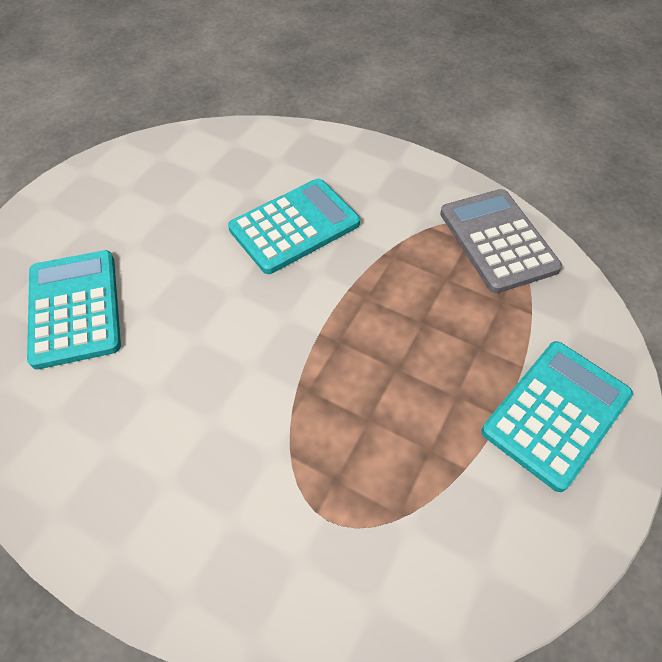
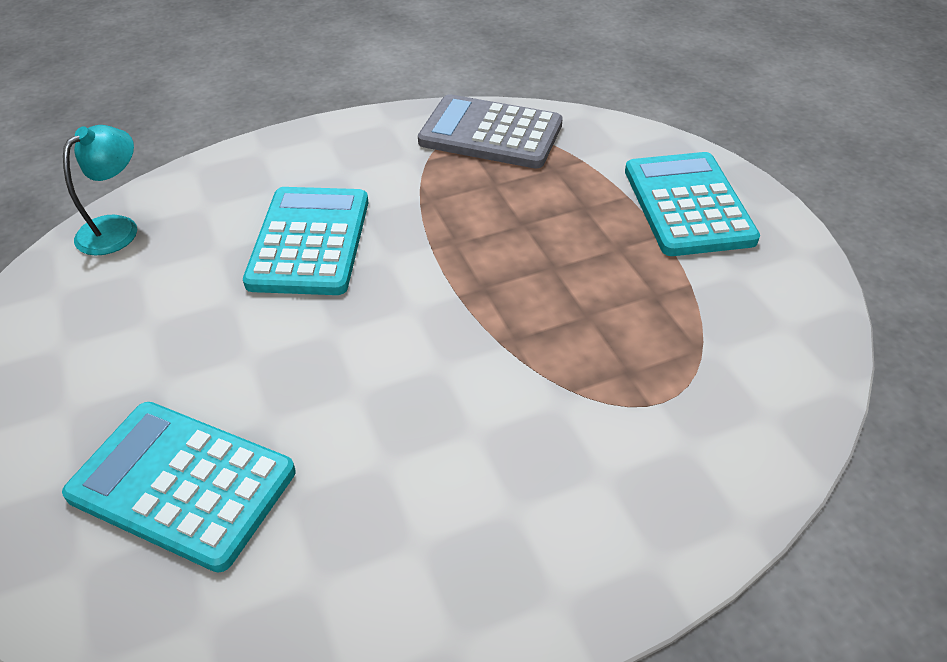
camera: 50 degrees left, 10 degrees down
(225, 140) = (117, 228): none -> turquoise lamp

